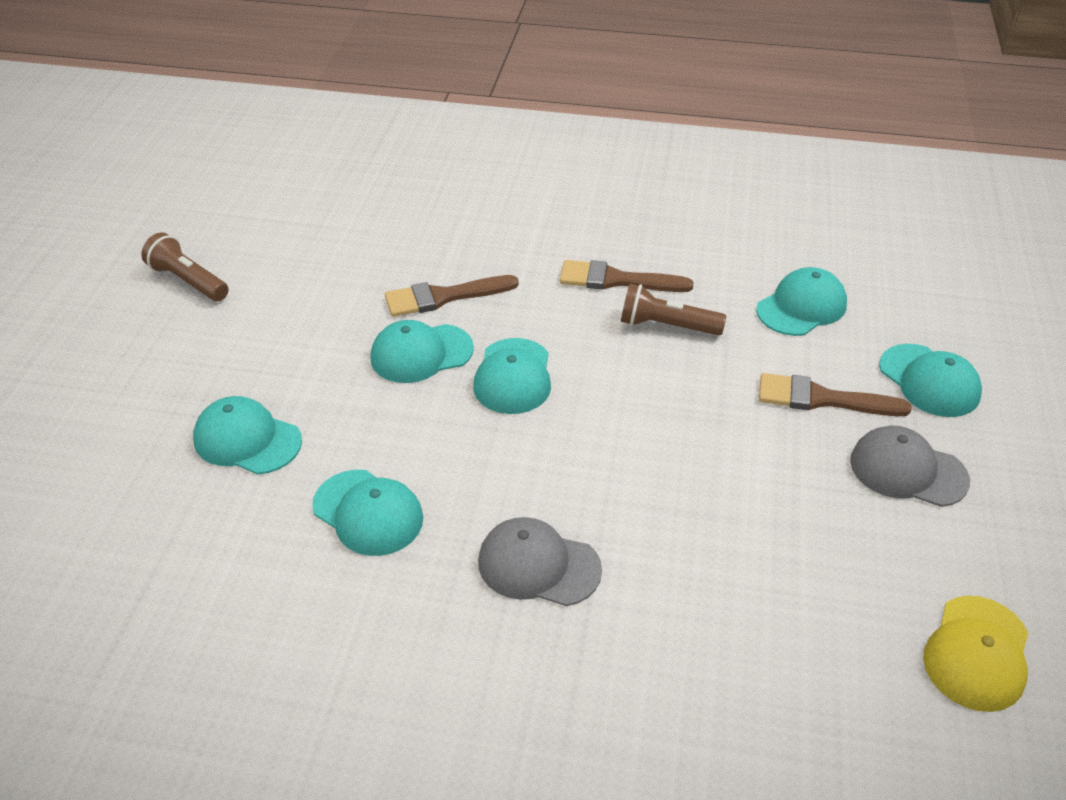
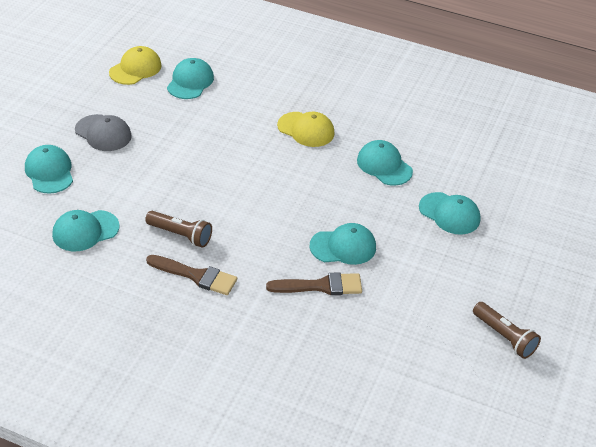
camera: 170 degrees left, 0 degrees up
(513, 376) = (290, 221): turquoise cap -> turquoise cap (190, 82)
(538, 565) = (306, 129): grey cap -> yellow cap
(821, 399) = (118, 174): brown brush -> none

